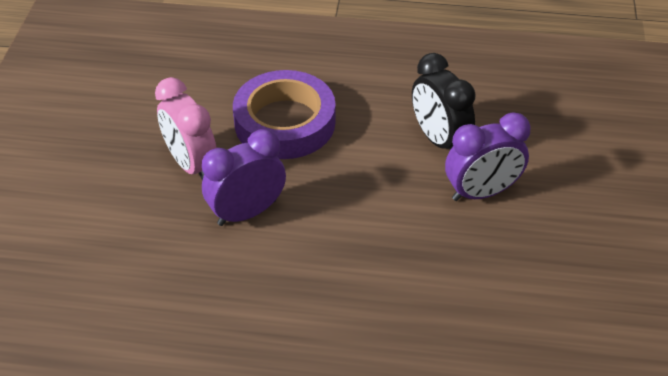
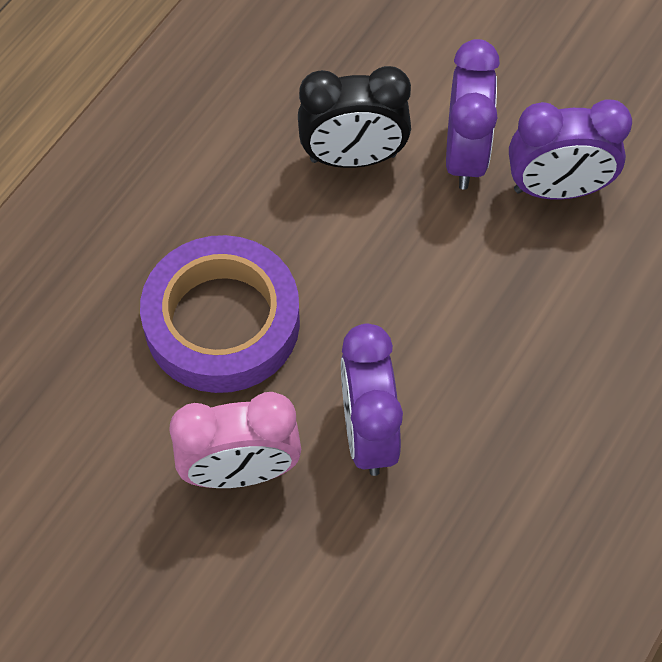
camera: 65 degrees left, 15 degrees up
(490, 249) = (557, 189): none -> purple clock

